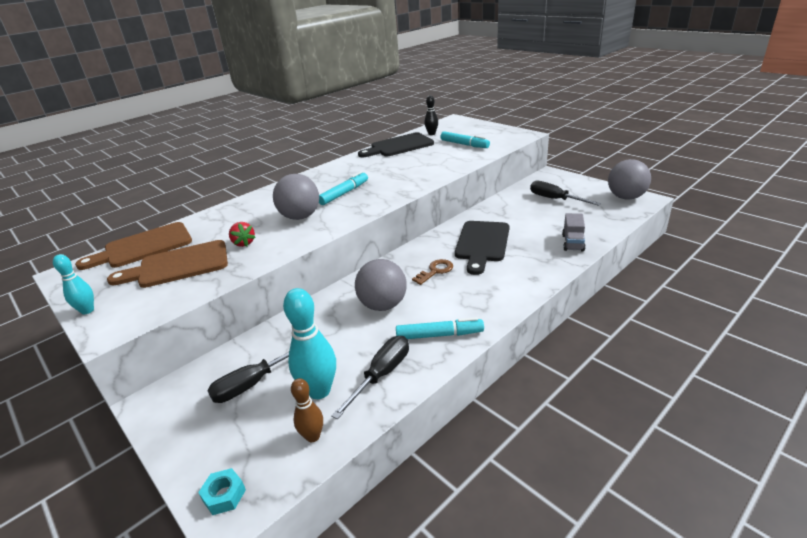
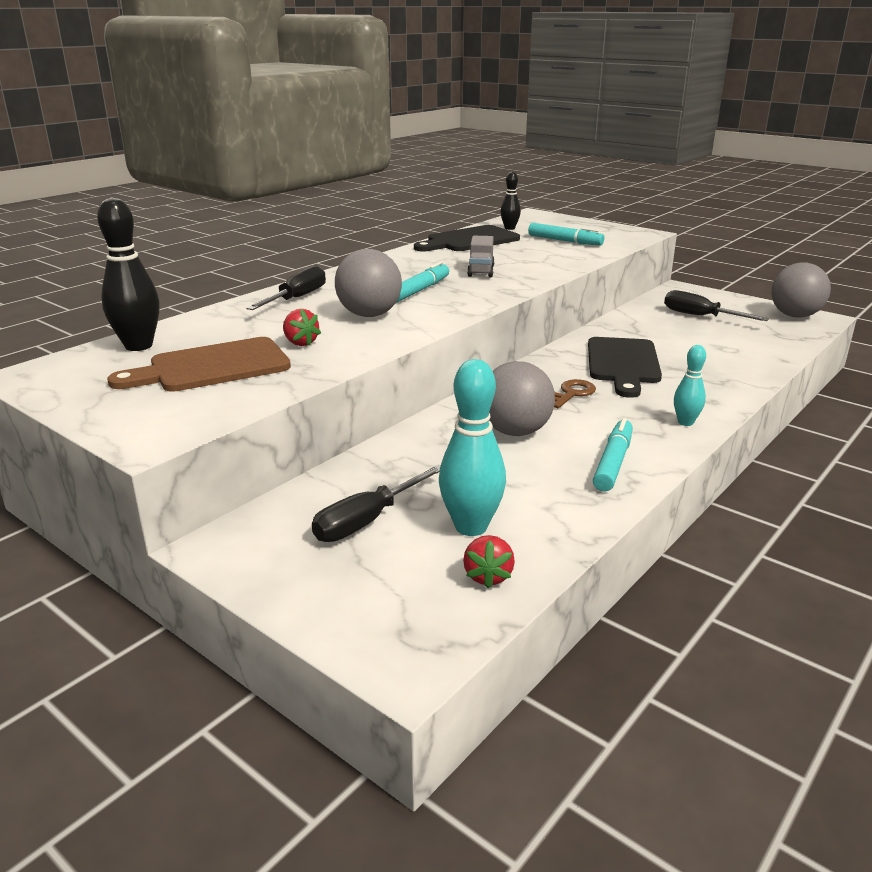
camera: 10 degrees left, 5 degrees down
(87, 310) = (97, 417): turquoise bowling pin -> turquoise bowling pin (685, 422)
(143, 247) = (138, 346): brown cutting board -> black bowling pin
(224, 495) = (390, 645): turquoise nut -> none
(313, 436) = (488, 576): brown bowling pin -> red strawberry
(381, 375) = (552, 507): black screwdriver -> black screwdriver (296, 298)
(439, 335) = (613, 463): turquoise marker -> turquoise marker turned 60 degrees counterclockwise
(572, 243) = (747, 363): grey truck -> grey truck (480, 271)

